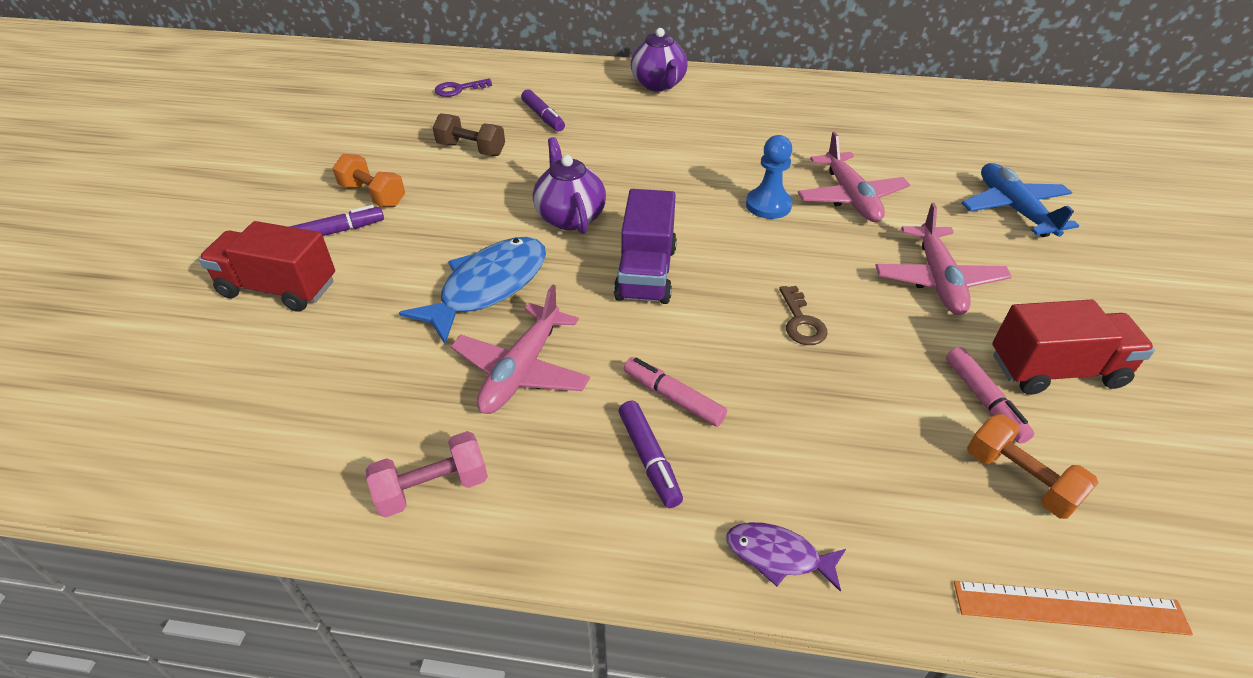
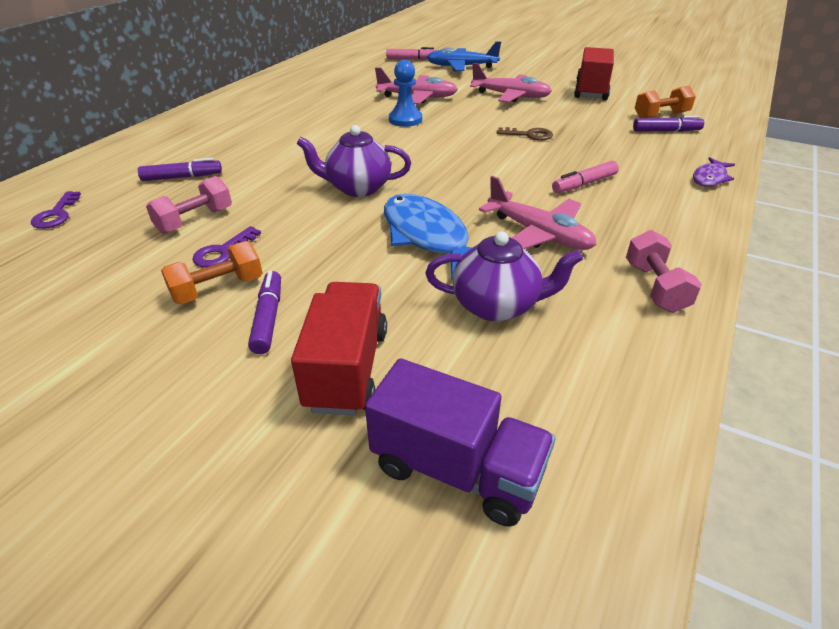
camera: 70 degrees left, 5 degrees down
(279, 288) = (347, 368): red truck -> red truck turned 150 degrees clockwise
(427, 179) = (222, 252): none -> purple key
(471, 149) = (195, 220): brown dumbbell -> pink dumbbell
(646, 273) = (452, 171): purple truck -> purple truck (457, 469)
(649, 459) = (636, 201): purple marker -> purple marker (666, 131)
(659, 85) = (198, 123): purple teapot -> purple teapot (497, 306)
(983, 400) = (608, 109): pink marker -> pink marker (411, 59)
(1069, 608) = (733, 125): orange ruler -> none

